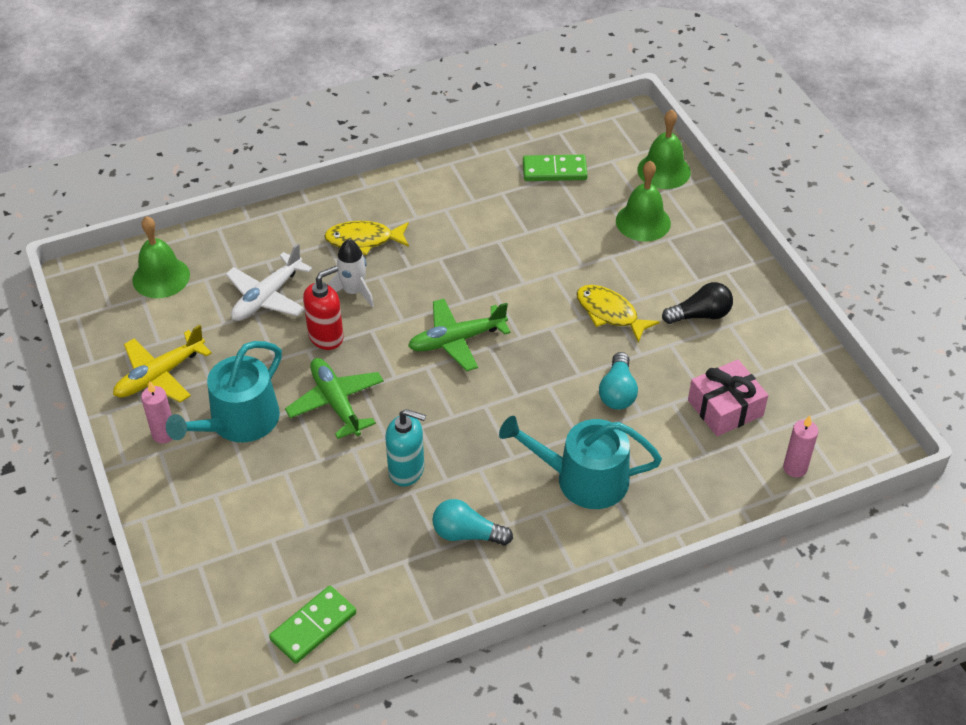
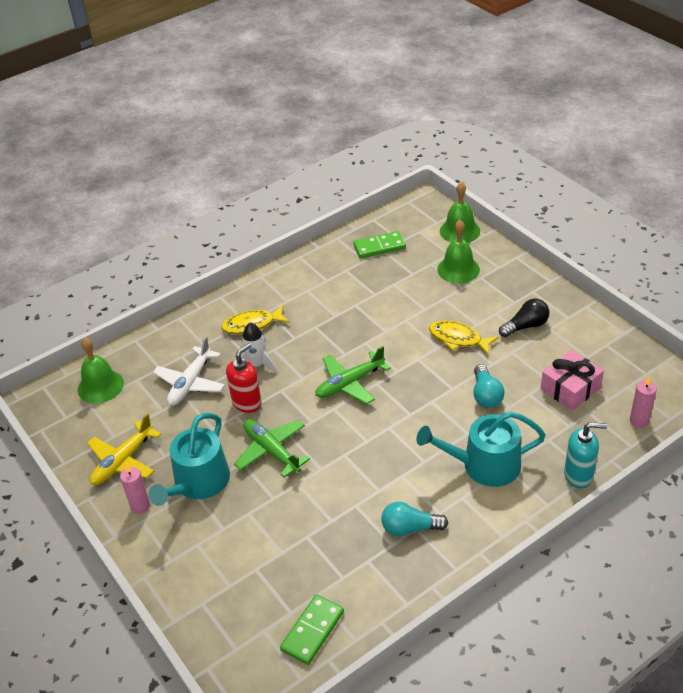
camera: 10 degrees left, 5 degrees down
(407, 470) = (345, 490): turquoise soap dispenser -> turquoise soap dispenser (579, 475)

